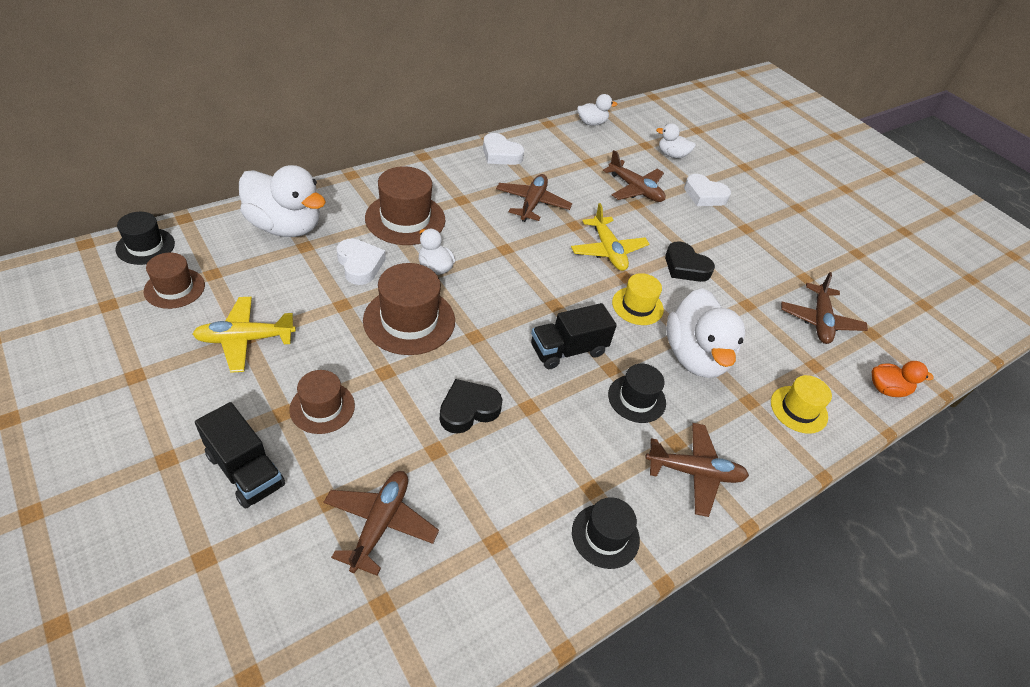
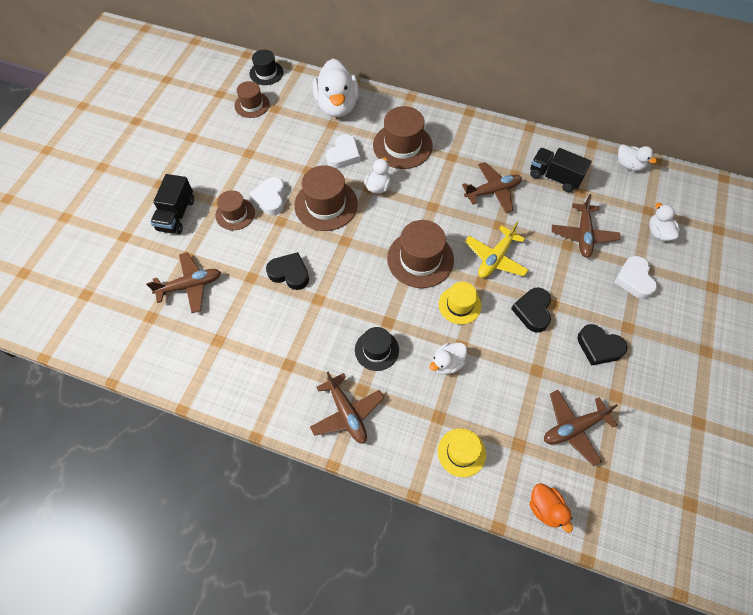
camera: 60 degrees right, 15 degrees up
(245, 339) = (247, 154): yellow plane -> none
(500, 154) = (522, 144): white heart -> white heart (270, 198)
(558, 297) = (420, 259): none -> brown hat
(568, 350) = (380, 291): black truck -> black truck (554, 177)
(605, 536) = (263, 389): black hat -> none
(695, 356) = (447, 363): white duck -> white duck, size x0.51
(752, 255) = (599, 347): none -> black heart

